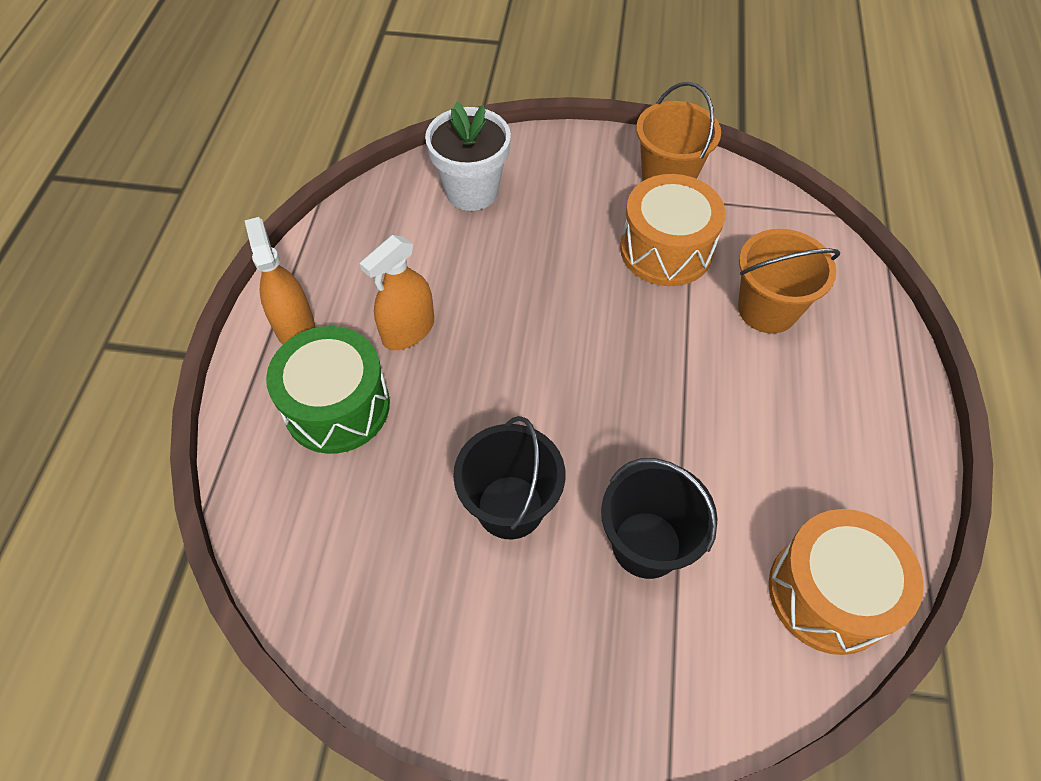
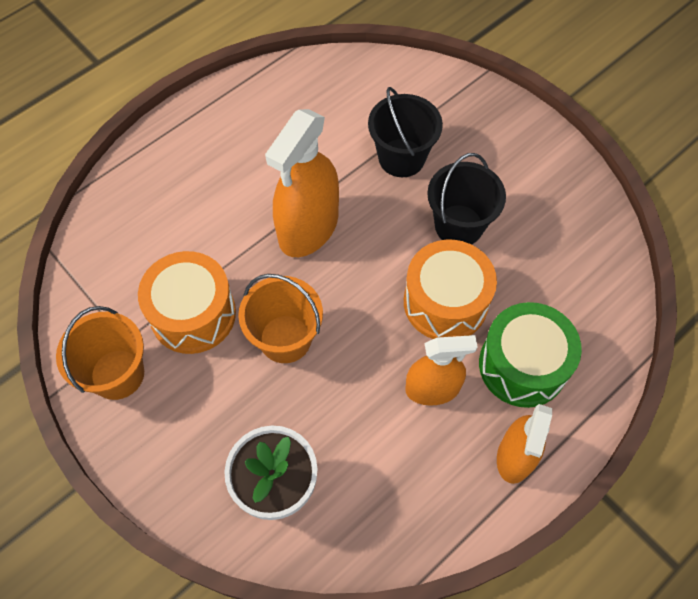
camera: 140 degrees left, 5 degrees up
(656, 388) = (308, 228): none -> orange spray bottle
(767, 309) = (183, 224): orange bucket -> orange bucket (285, 339)
(829, 593) = (335, 81): orange drum -> orange drum (445, 302)

